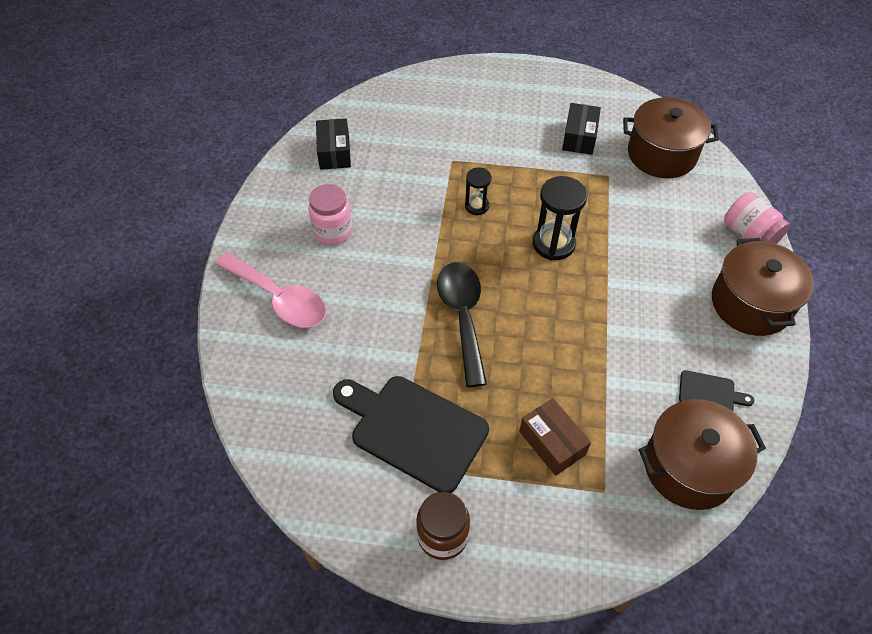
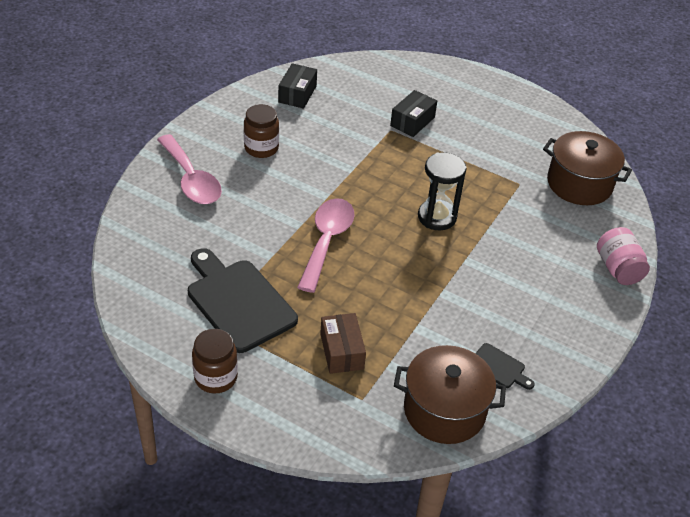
camera: 20 degrees right, 10 degrees down
(333, 231) = (261, 148): pink jar -> brown jar
(462, 316) = (327, 241): black spoon -> pink spoon
(477, 206) = (389, 169): black hourglass -> none
(579, 137) = (513, 148): black box -> black box (412, 121)
(750, 303) = (582, 318): brown pot -> none

